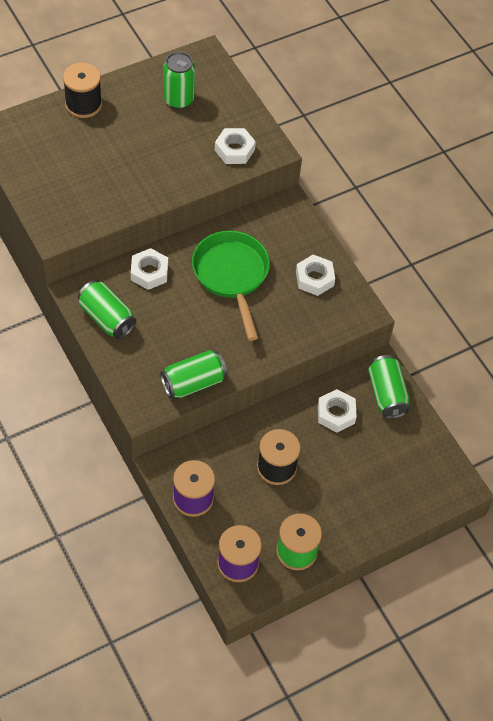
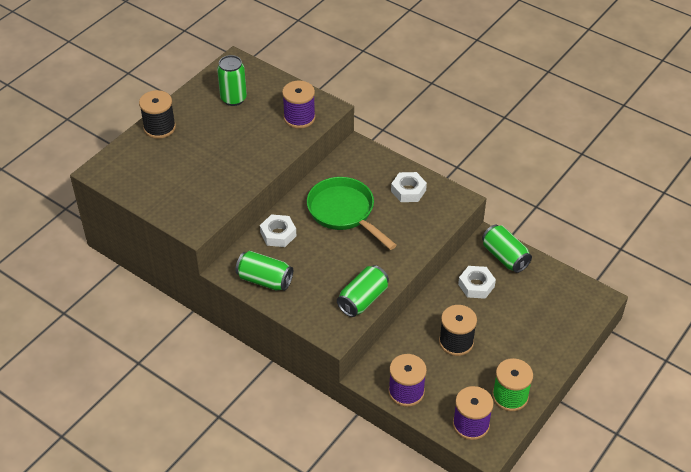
camera: 20 degrees left, 10 degrees down
(234, 150) = (299, 118): white nut -> purple spool

